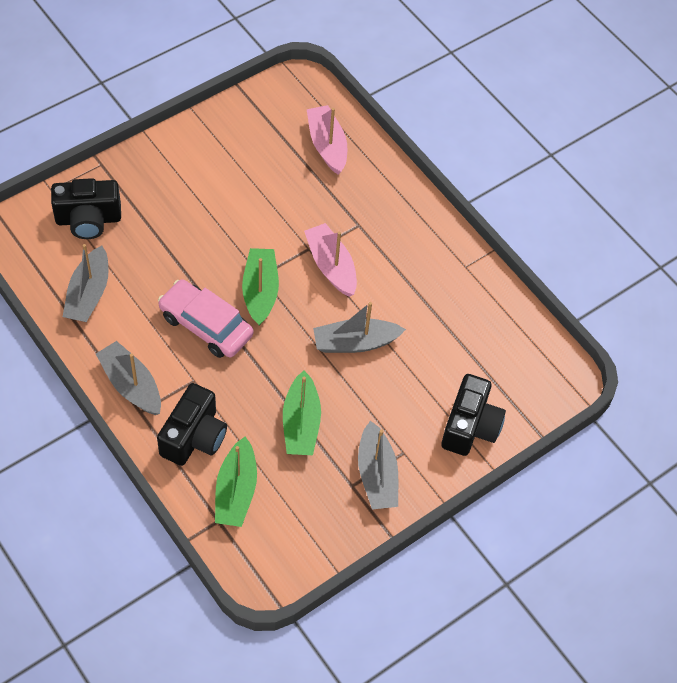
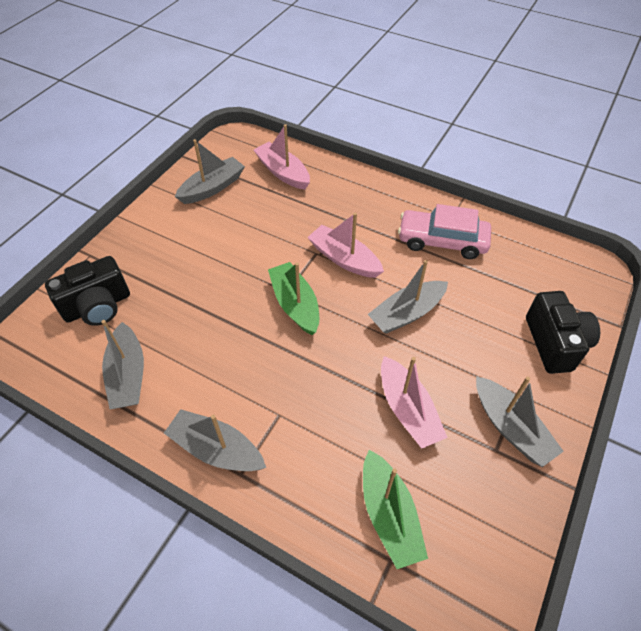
camera: 20 degrees left, 5 degrees down
(194, 437) = (311, 475): black camera -> none
(206, 325) = (262, 356): pink car -> pink car (442, 241)
(248, 135) = (212, 188): none -> grey boat
(301, 423) = (407, 410): green boat -> pink boat

